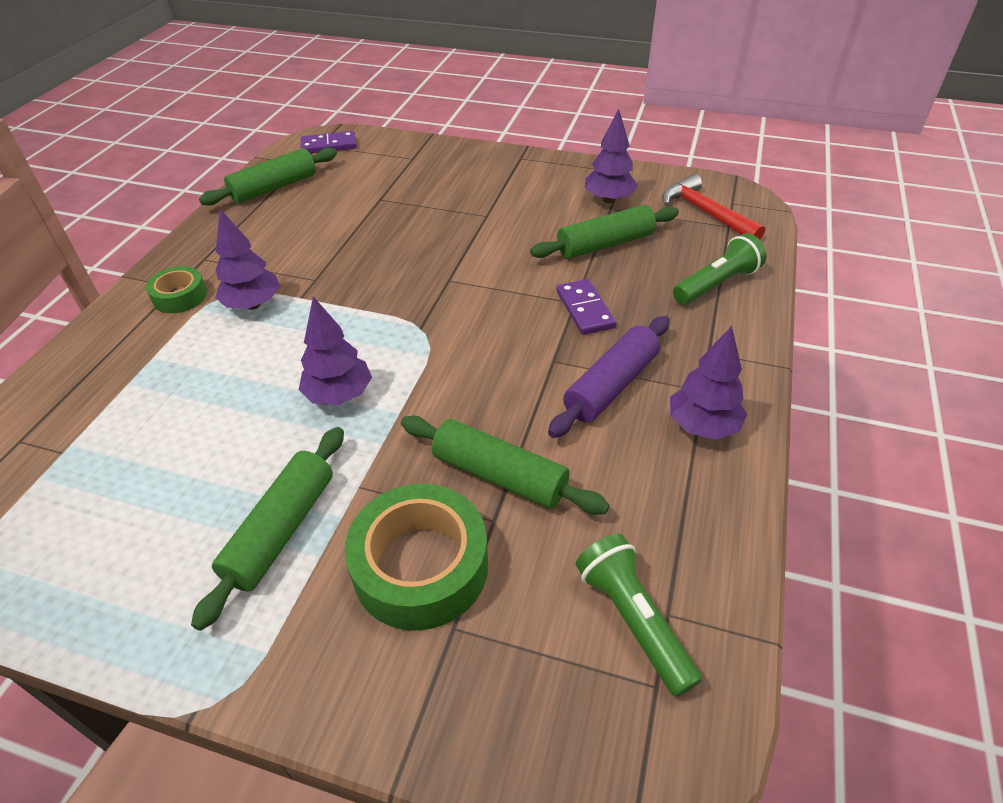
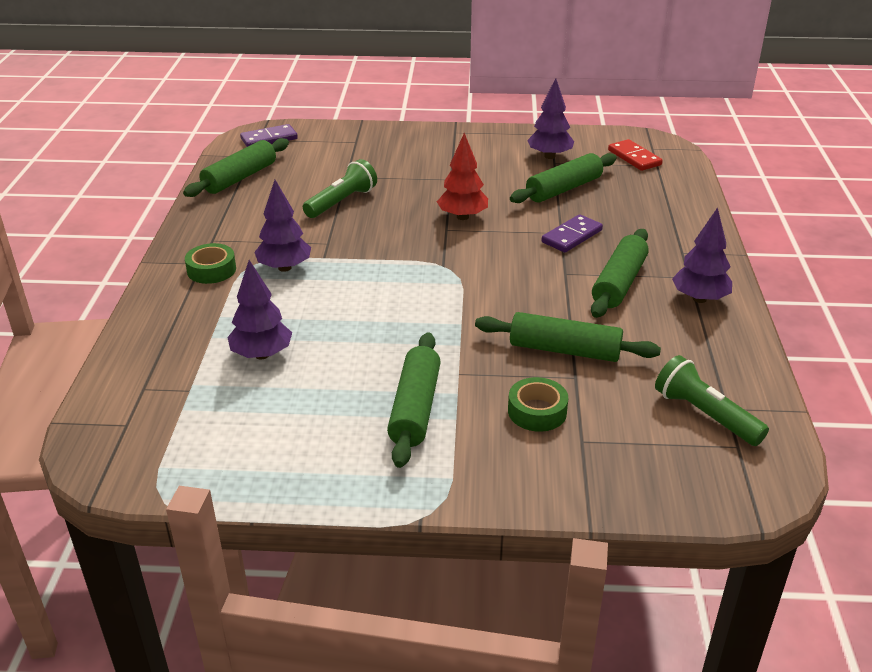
camera: 15 degrees left, 10 degrees down
(339, 395) = (404, 319): purple tree -> purple tree (262, 354)
(420, 566) = (537, 411): green tape -> green tape, size x0.56
(474, 266) = (462, 217): none -> red tree
(585, 309) = (571, 236): purple domino -> purple domino turned 75 degrees clockwise
(611, 385) = (619, 283): purple rolling pin -> green rolling pin
(705, 213) = (634, 157): red hammer -> red domino
(717, 284) = (667, 206): green flashlight -> green flashlight (342, 202)

